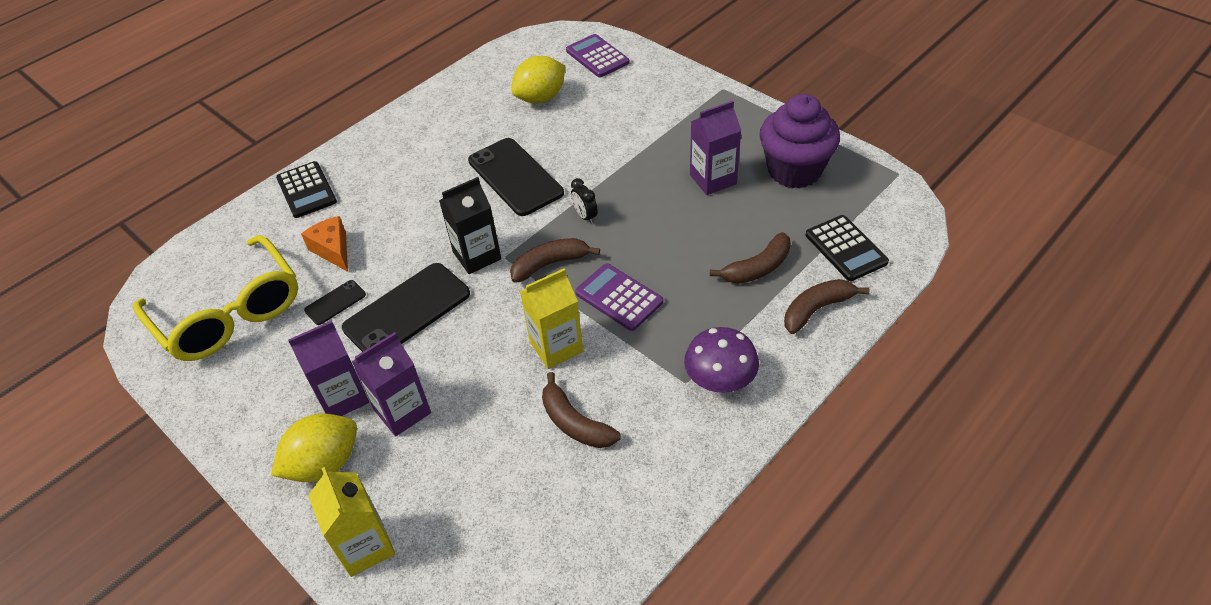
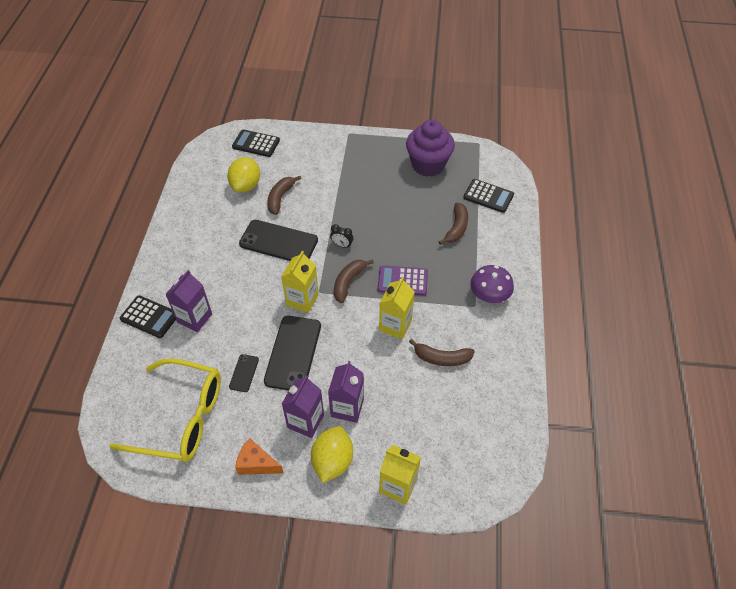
camera: 40 degrees left, 5 degrees up
(333, 250) = (208, 344): orange cheese -> orange cheese (256, 463)
(477, 256) = (302, 300): black carton -> yellow carton
(597, 57) = (256, 144): purple calculator -> black calculator
(713, 179) = (391, 190): purple carton -> purple carton (194, 318)
(817, 309) = (502, 235): brown banana -> brown banana (280, 198)

